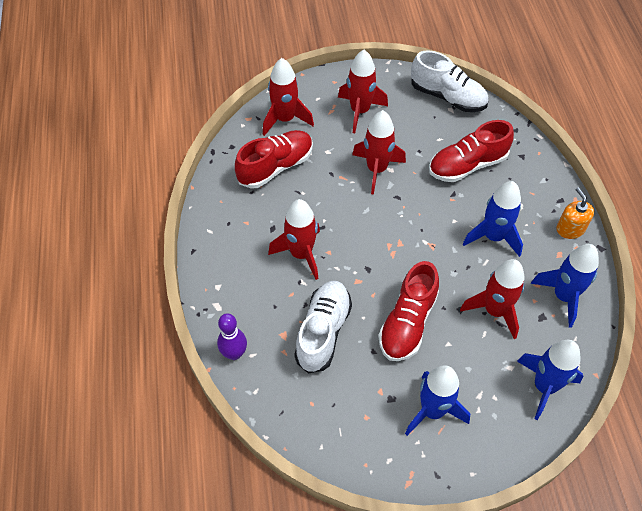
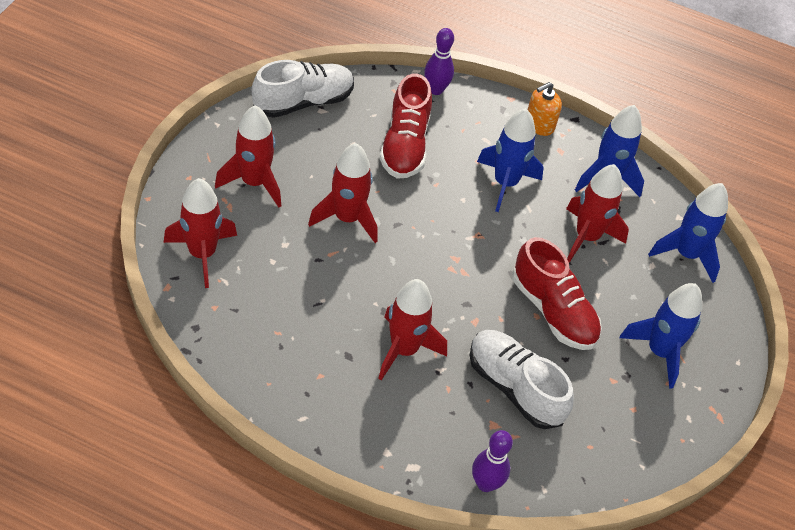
camera: 65 degrees left, 5 degrees down
(276, 167) = (265, 303): red shoe -> none
(535, 155) = (436, 90): none -> purple bowling pin
(570, 229) = (539, 124): orange soap dispenser -> orange soap dispenser turned 45 degrees counterclockwise

